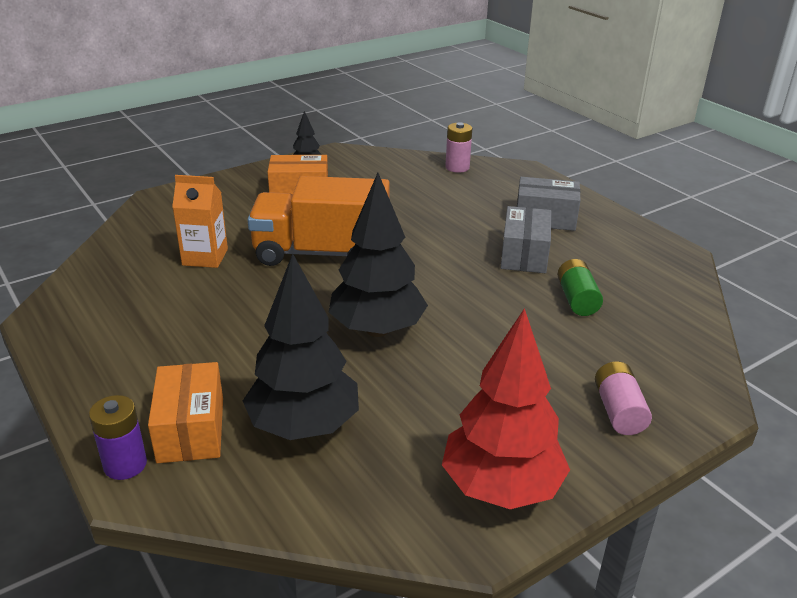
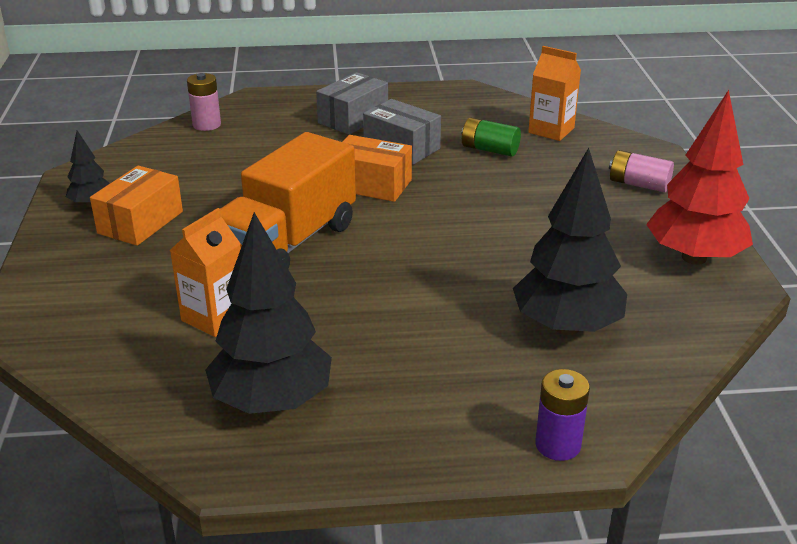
camera: 60 degrees left, 0 degrees up
(191, 429) = (529, 392): orange box -> orange box (371, 185)
(377, 330) = (453, 250): black tree -> black tree (272, 401)
(664, 324) = (551, 130): none -> orange carton

